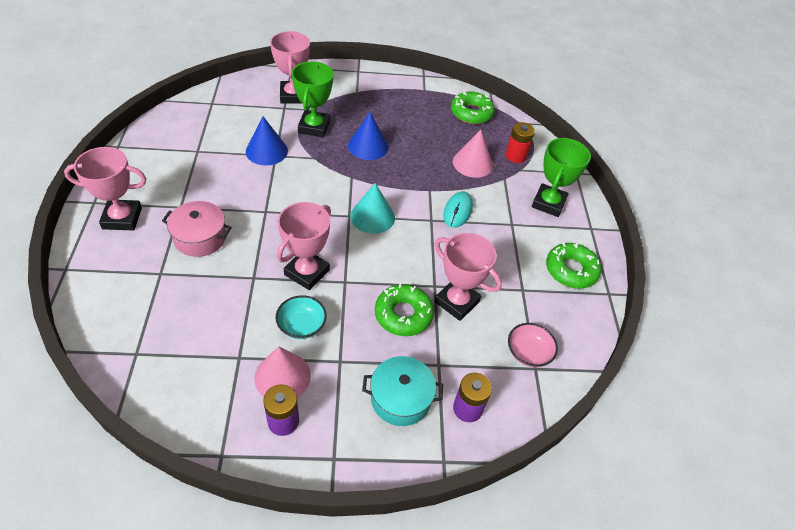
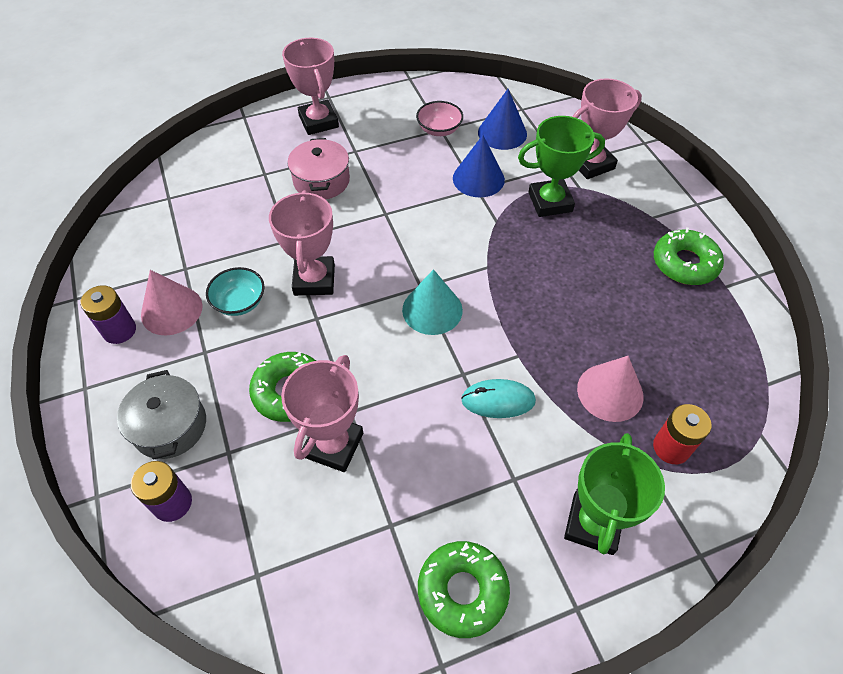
camera: 75 degrees right, 5 degrees up
(307, 272) = (314, 280): pink trophy -> pink trophy turned 75 degrees clockwise
(368, 146) = (555, 263): blue cone -> blue cone (502, 133)
(400, 398) = (170, 426): turquoise pot -> grey pot
(471, 113) = (724, 359): green donut -> green donut (684, 263)
(528, 353) = (279, 559): pink bowl -> pink bowl (439, 130)
(548, 203) = (593, 524): green trophy -> green trophy turned 75 degrees counterclockwise

